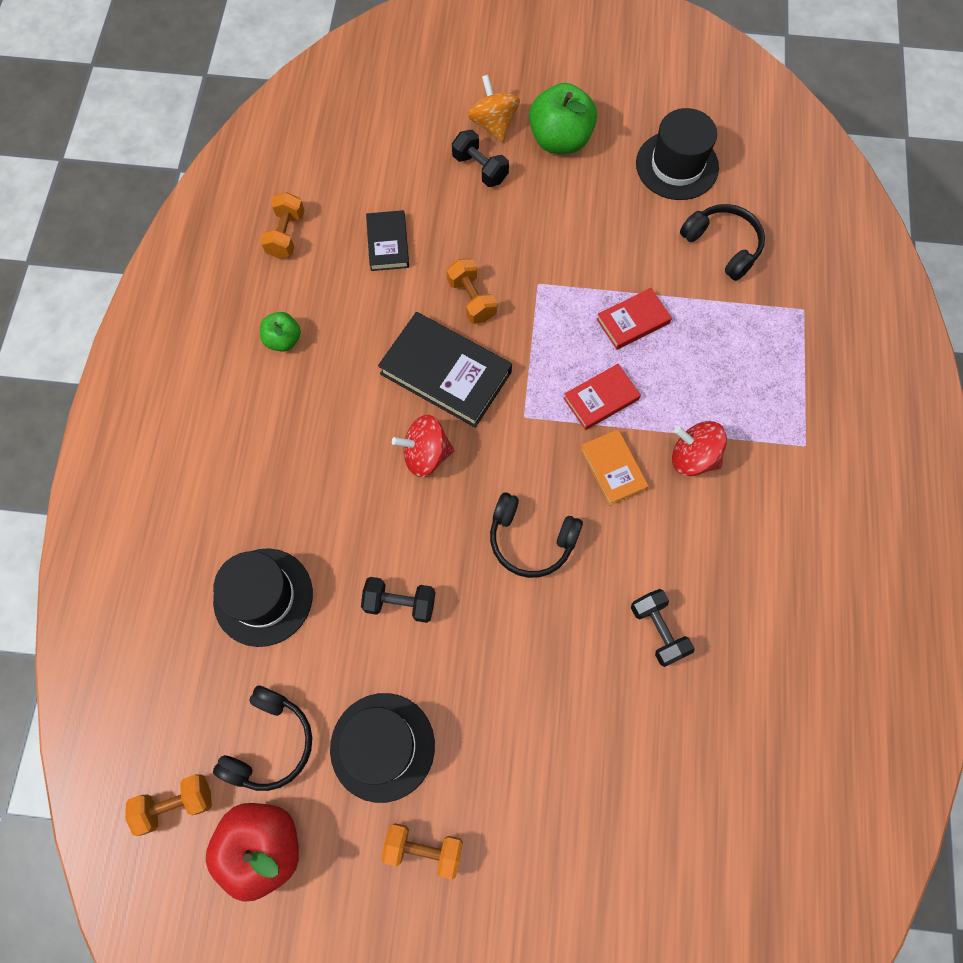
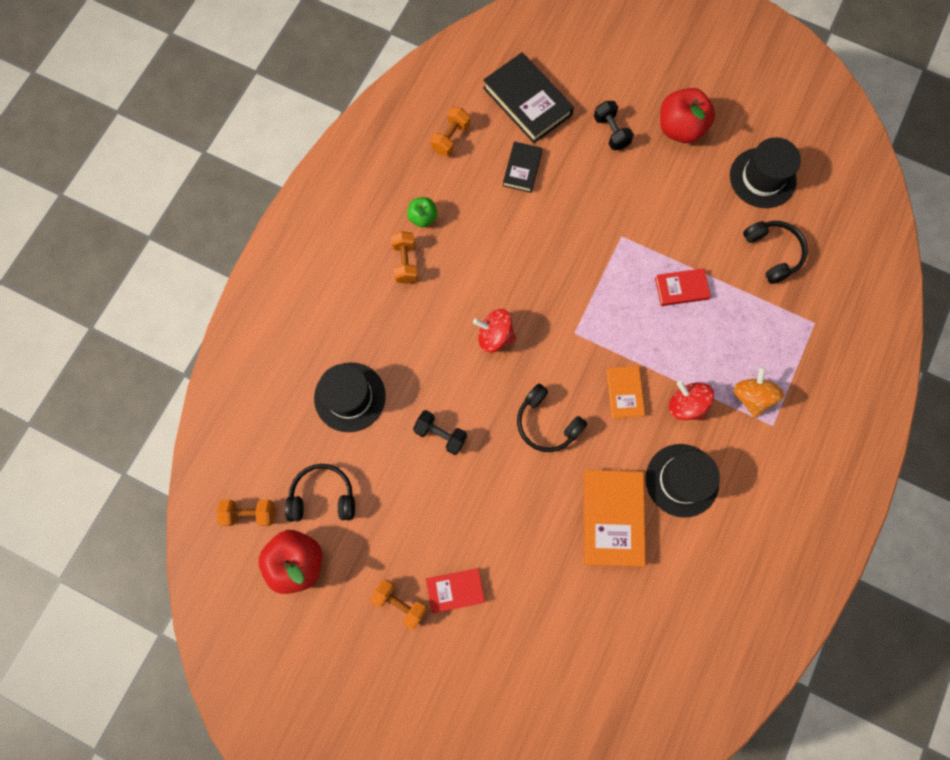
camera: 20 degrees right, 5 degrees up
(270, 743) = (323, 497): black headphones -> black headphones turned 135 degrees counterclockwise
(382, 746) = (395, 527): black hat -> black hat (682, 480)
(446, 373) = (530, 281): black book -> black book (527, 101)
(471, 299) = (568, 232): orange dumbbell -> orange dumbbell (405, 262)
(493, 124) = (634, 100): orange spinning top -> orange spinning top (751, 396)
(560, 140) = (680, 128): green apple -> red apple
(601, 399) = (635, 339): red book -> red book (455, 590)
(658, 630) = (612, 518): black dumbbell -> orange book

